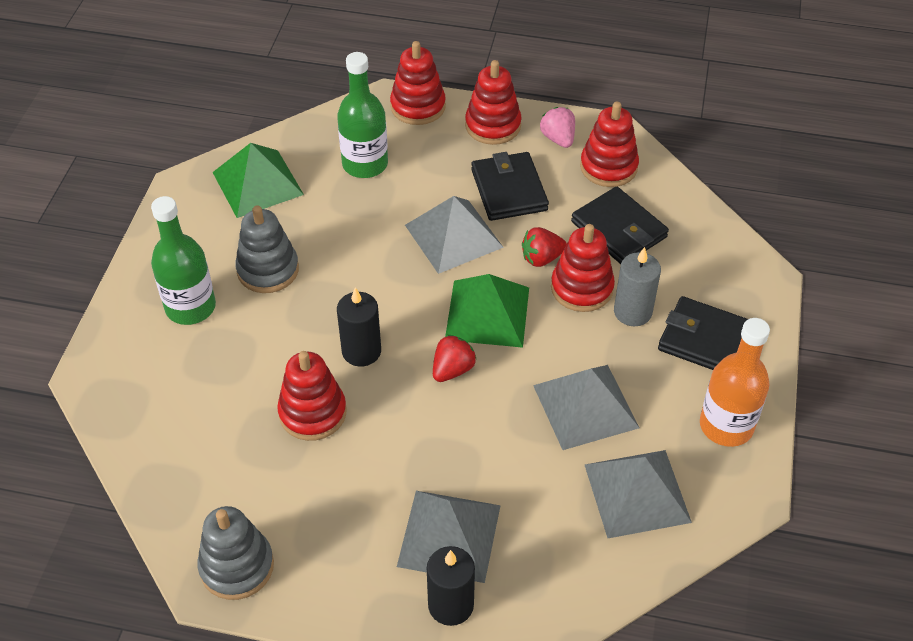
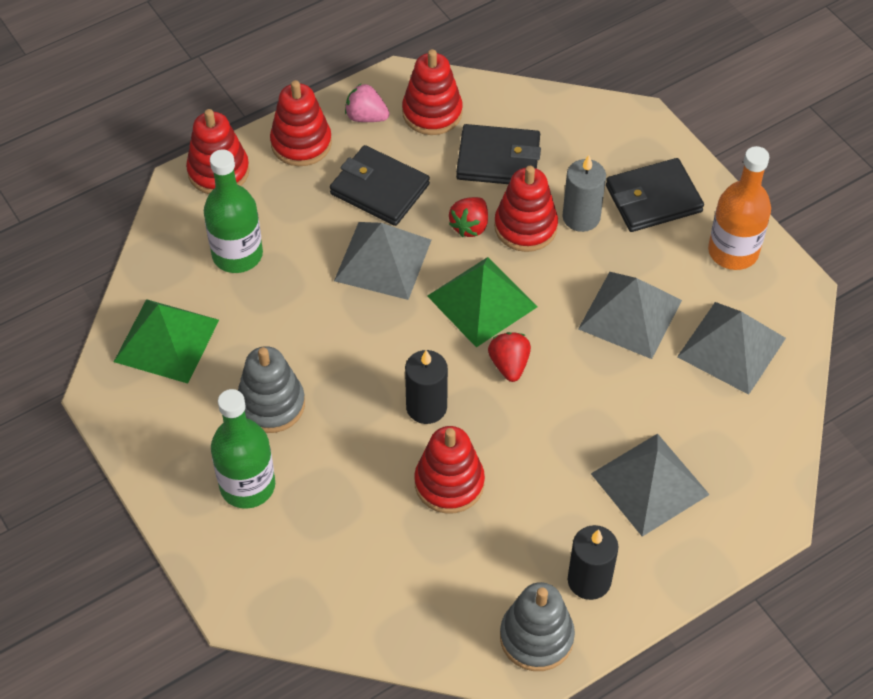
camera: 45 degrees left, 5 degrees up
(451, 605) = (706, 528): black candle -> black candle (589, 580)

